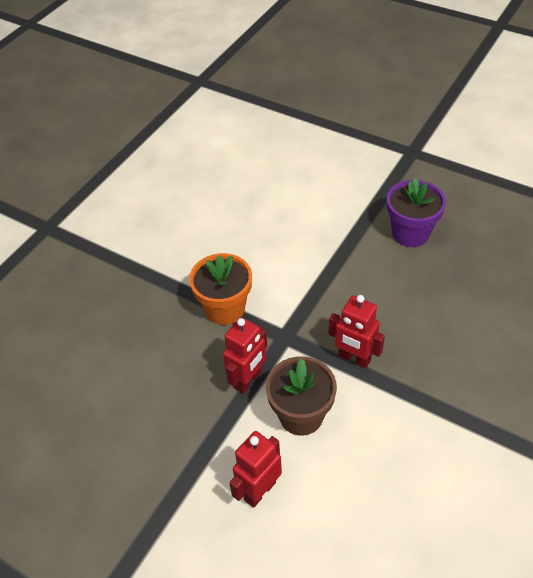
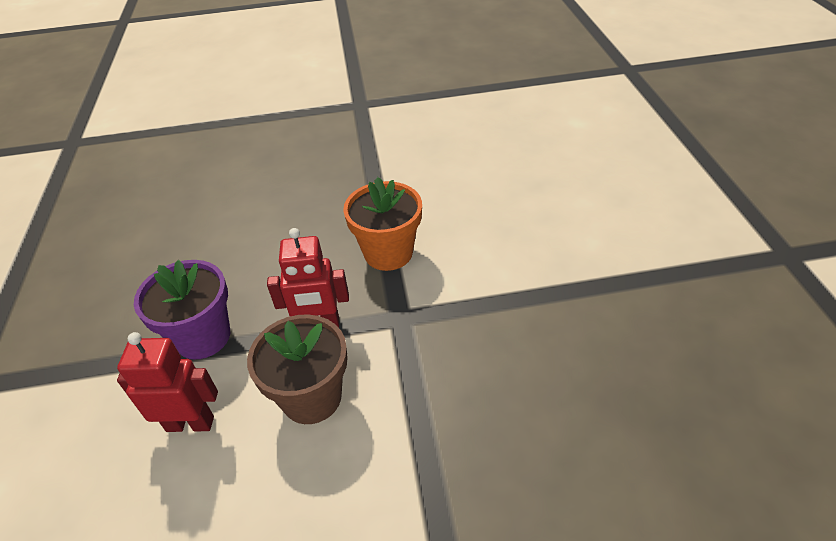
camera: 50 degrees right, 5 degrees down
(354, 358) = (430, 396): red robot -> none
(410, 233) = (668, 332): purple flower pot -> purple flower pot (203, 337)

